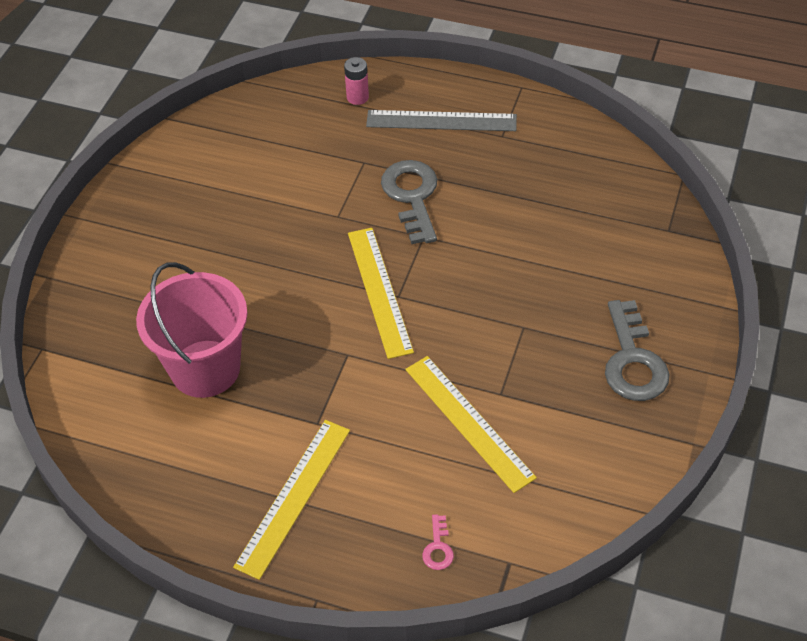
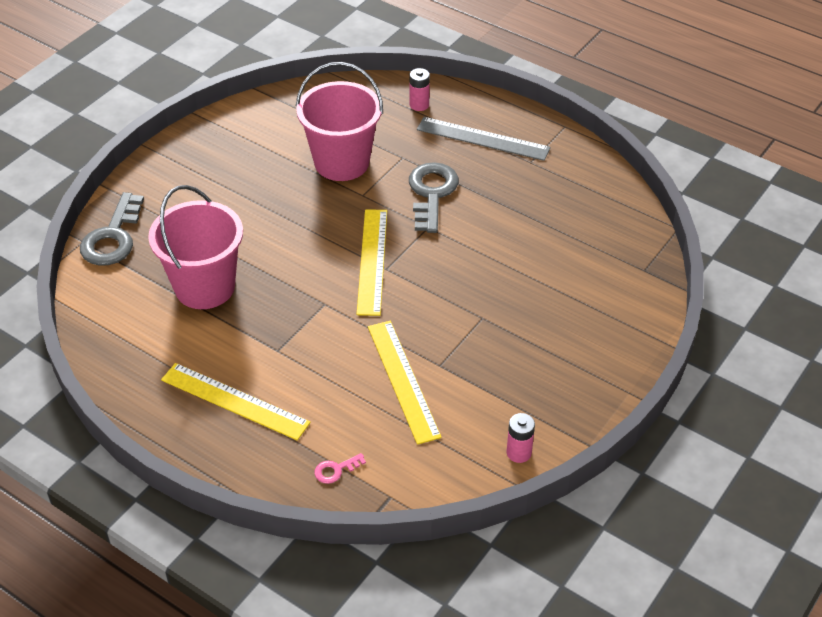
camera: 15 degrees right, 5 degrees down
(293, 497) = (234, 401): yellow ruler -> yellow ruler turned 75 degrees clockwise
(300, 183) = (342, 162): none -> pink bucket
(438, 548) = (335, 470): pink key -> pink key turned 45 degrees clockwise
(624, 473) = (519, 453): none -> pink battery
(633, 361) = (565, 367): grey key -> grey key (113, 237)

